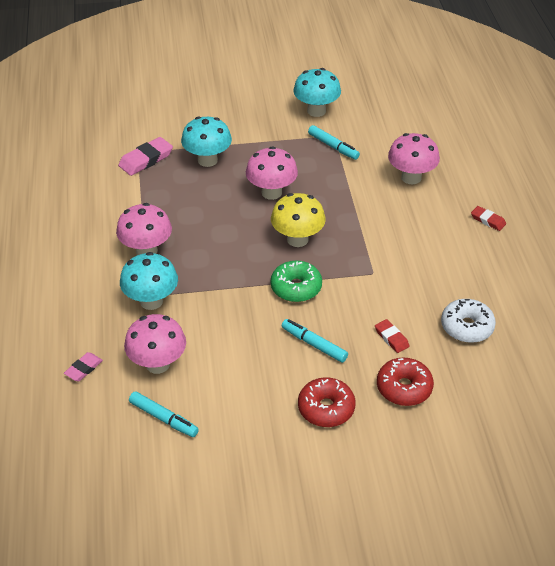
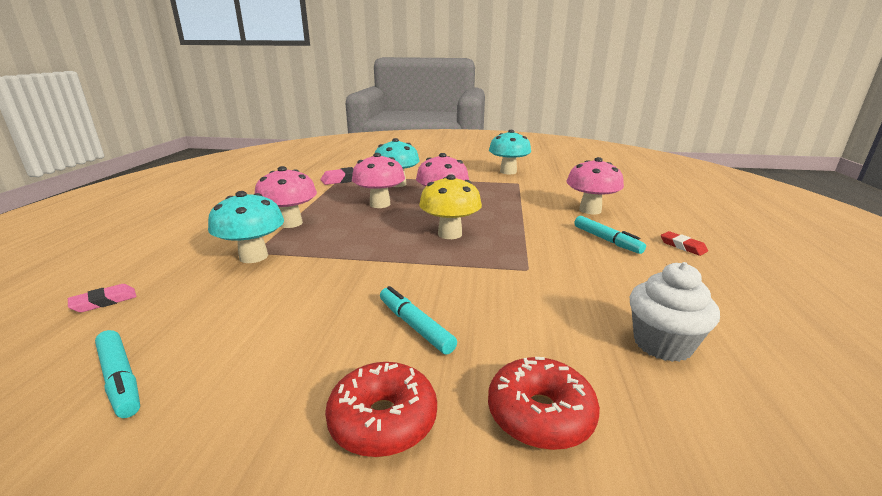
camera: 15 degrees right, 20 degrees down
(157, 364) = (193, 312): pink mushroom -> pink mushroom (380, 204)
(296, 288) = (425, 268): green donut -> none
(333, 146) = (515, 188): turquoise marker -> turquoise marker (606, 240)
(391, 338) = (535, 338): red eraser -> none
(467, 327) = (662, 344): white donut -> white cupcake

